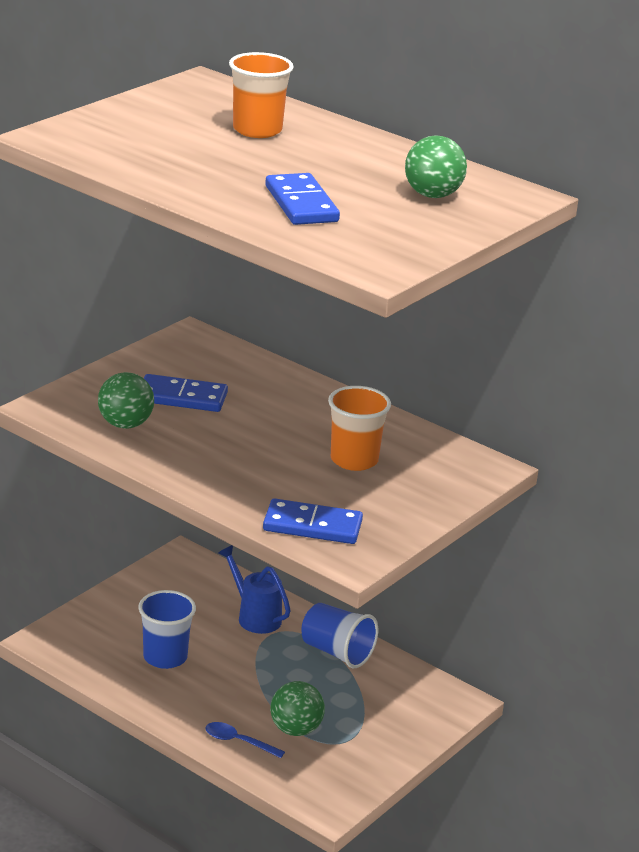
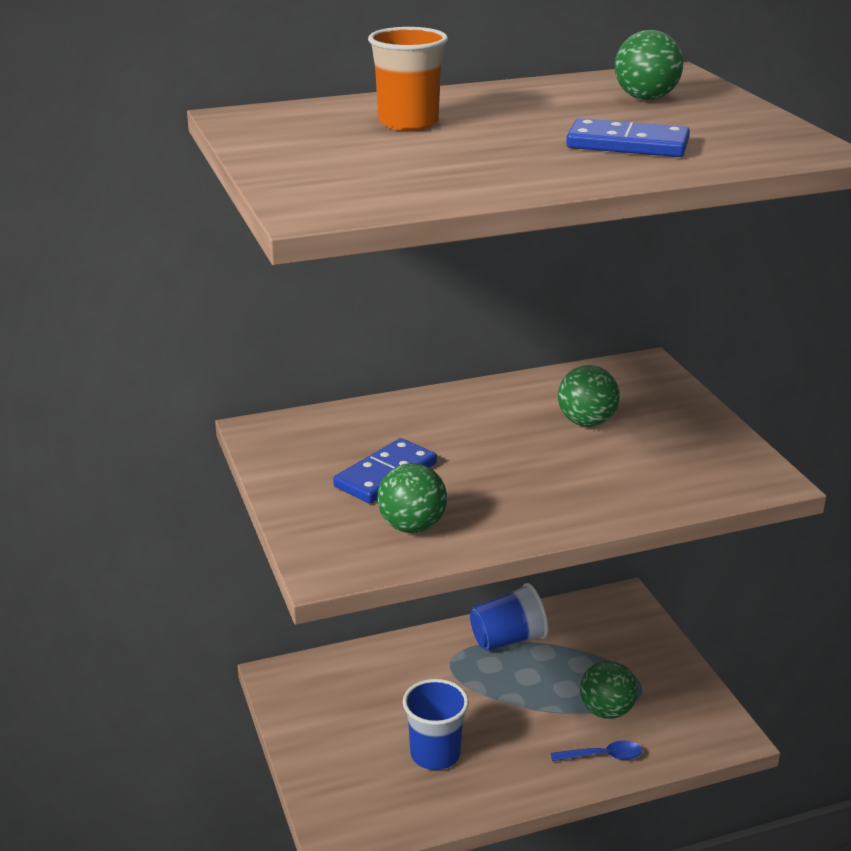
camera: 55 degrees left, 0 degrees up
(238, 742) = (603, 756): blue spoon -> blue spoon turned 150 degrees counterclockwise
(255, 617) = (415, 667): blue watering can -> none
(312, 526) = (695, 481): blue domino -> none
(354, 460) = (586, 422): orange cup -> green ball

